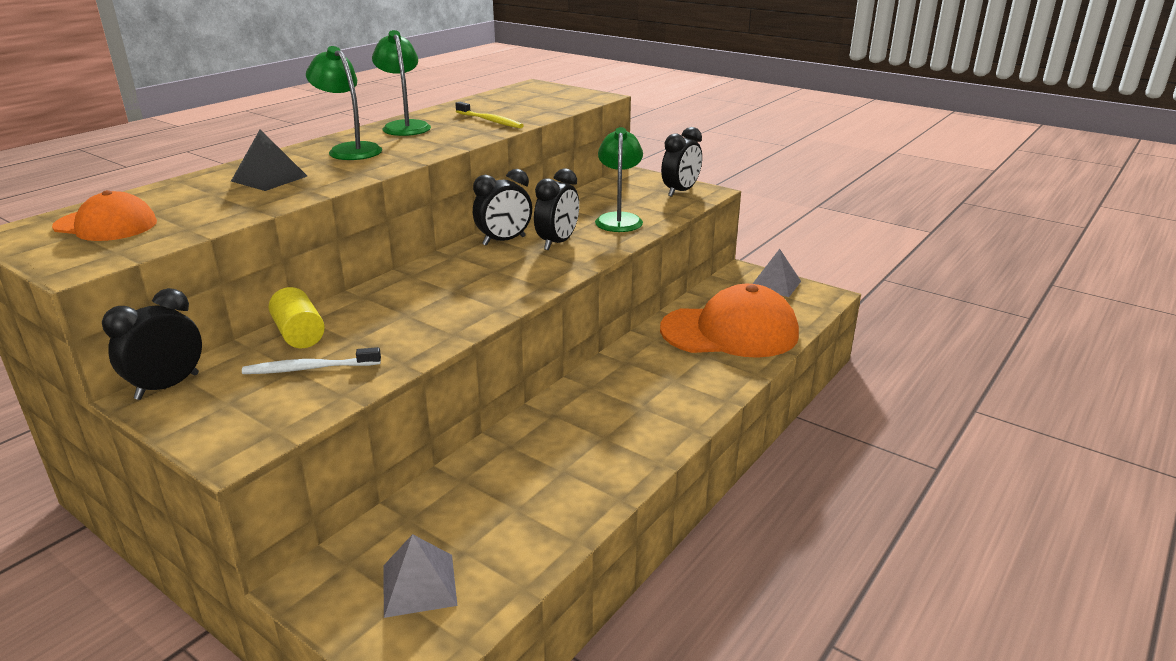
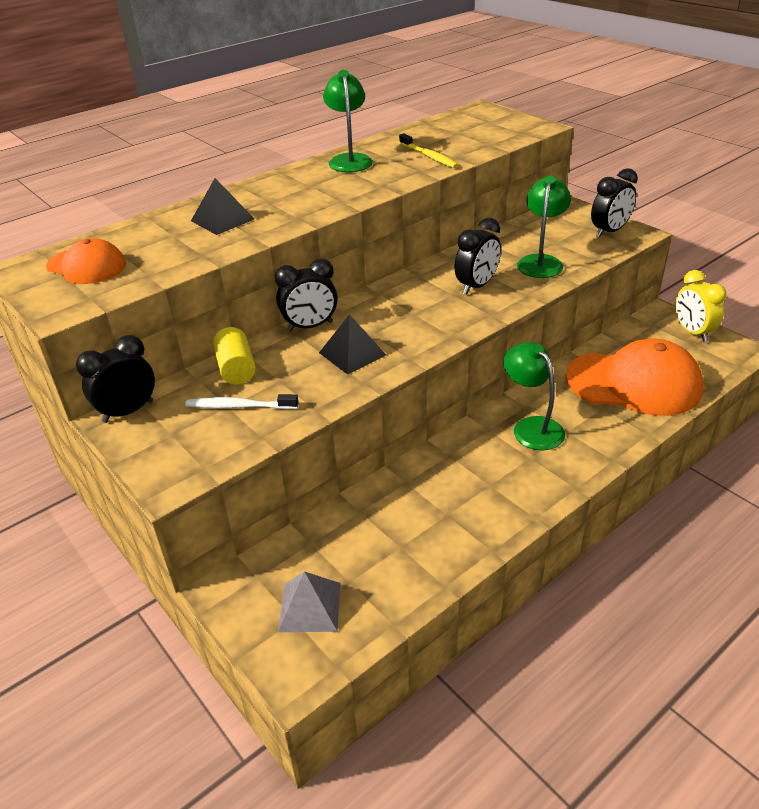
camera: 15 degrees right, 10 degrees up
(350, 150) = (296, 188): green lamp -> green lamp (531, 427)
(434, 310) = (352, 354): none -> black pyramid
(504, 241) = (428, 280): black clock -> black clock (310, 326)
(775, 284) = (692, 332): grey pyramid -> yellow clock

